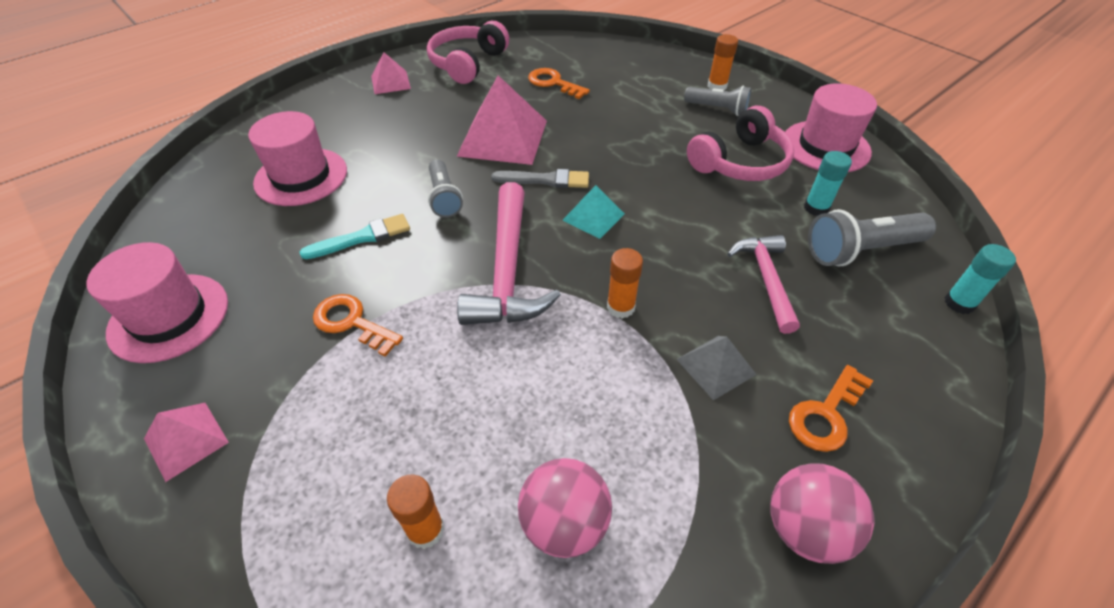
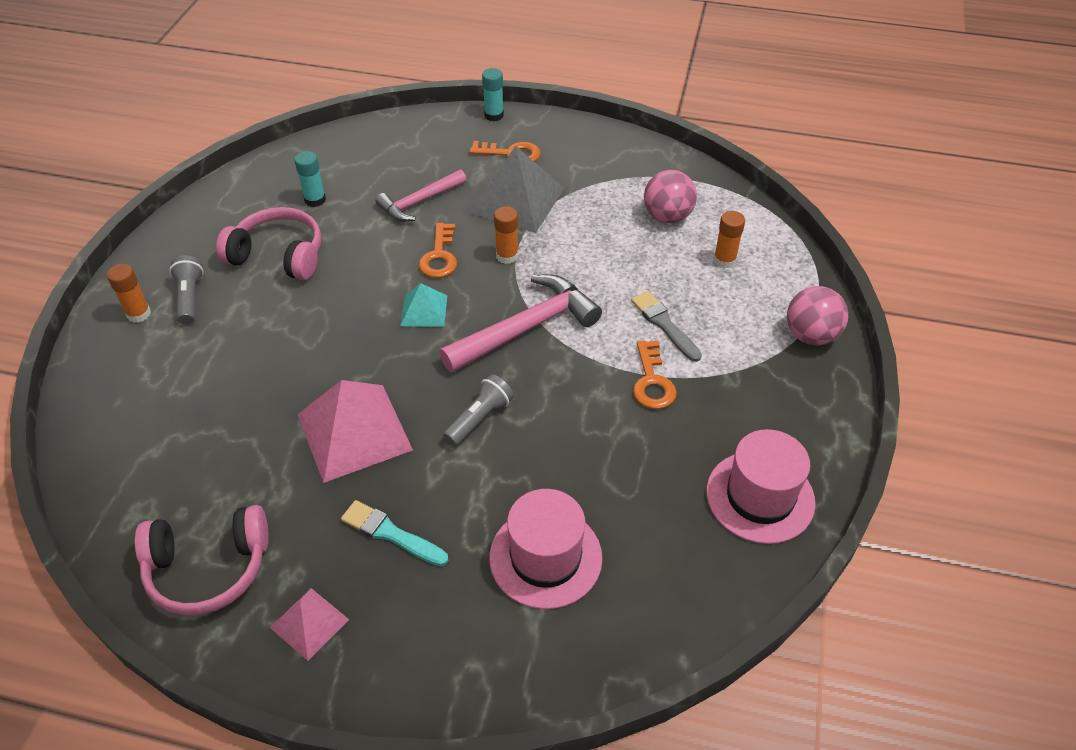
camera: 125 degrees left, 0 degrees up
(186, 440) = (803, 395): pink pyramid -> none
(361, 238) = (575, 440): turquoise brush -> turquoise brush (391, 533)
(545, 180) = (399, 363): grey brush -> grey brush (664, 324)
(553, 83) = (210, 450): orange key -> orange key (439, 256)
(716, 366) = (516, 200): grey pyramid -> grey pyramid, size x1.90
(805, 528) = (586, 145): pink ball -> pink ball (810, 335)
(826, 146) = (216, 215): pink hat -> none
(861, 250) = (351, 170): grey flashlight -> none
(959, 303) = (373, 125): turquoise glue stick -> turquoise glue stick (494, 115)

